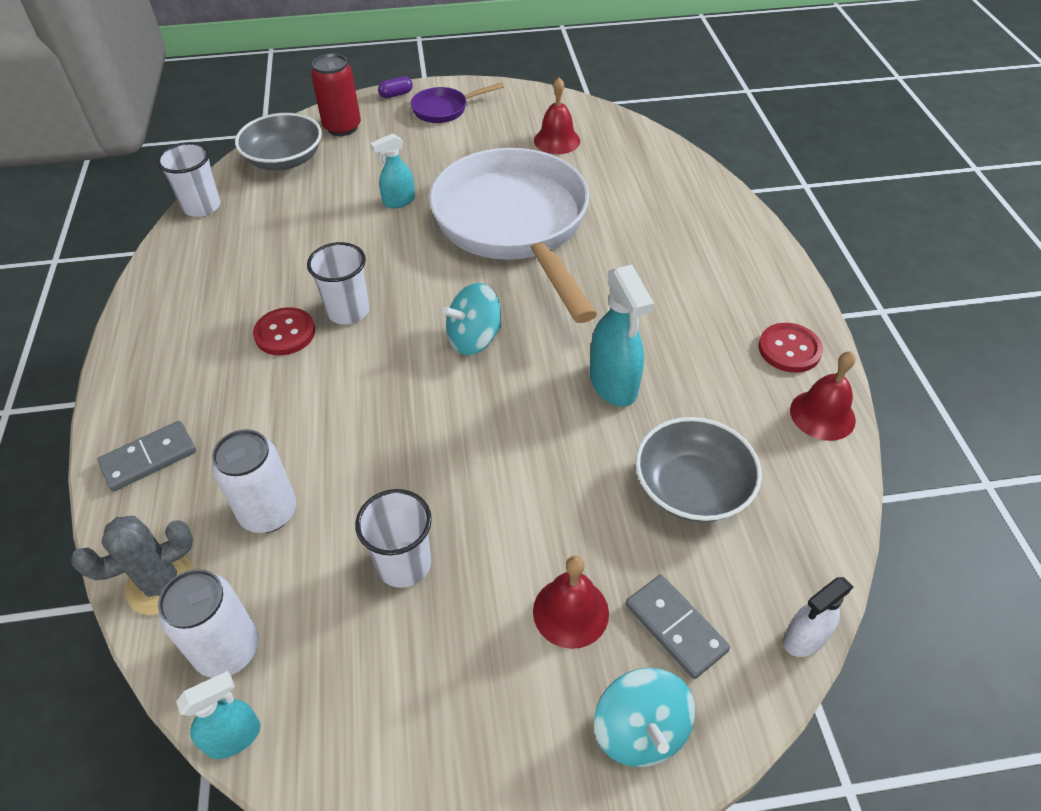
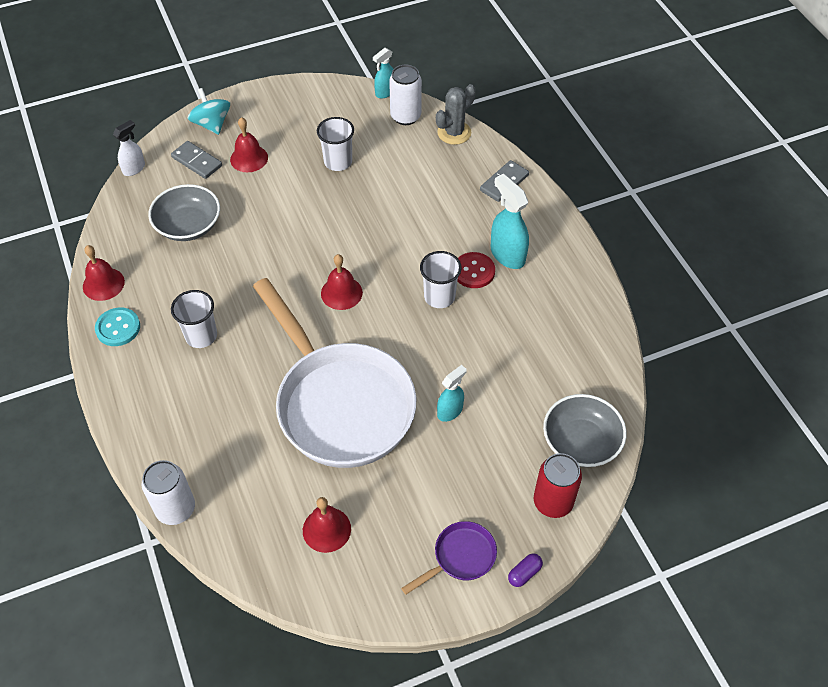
camera: 165 degrees right, 5 degrees up
(202, 206) = (614, 369): white cup -> white cup (201, 336)
(268, 512) = (420, 170): white can -> white can (175, 509)
(474, 339) = (341, 293): turquoise spinning top -> red bell
(613, 384) = (240, 278): turquoise spray bottle -> turquoise spray bottle (507, 254)
(789, 349) = (118, 328): red button -> turquoise button

